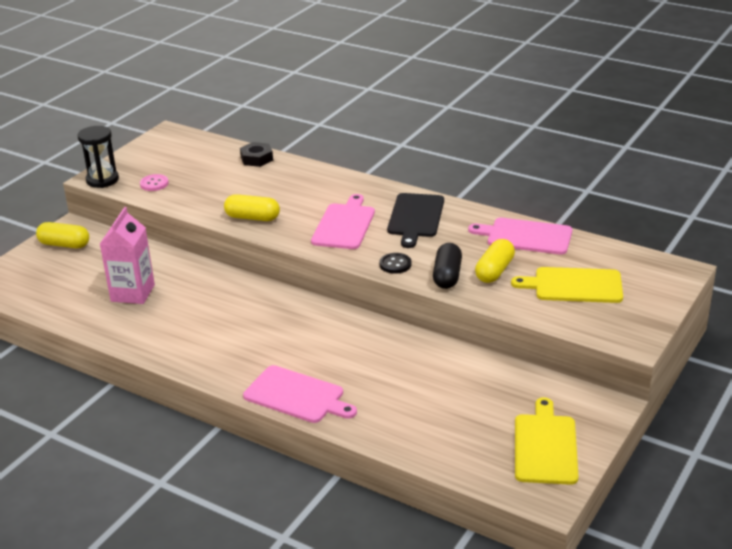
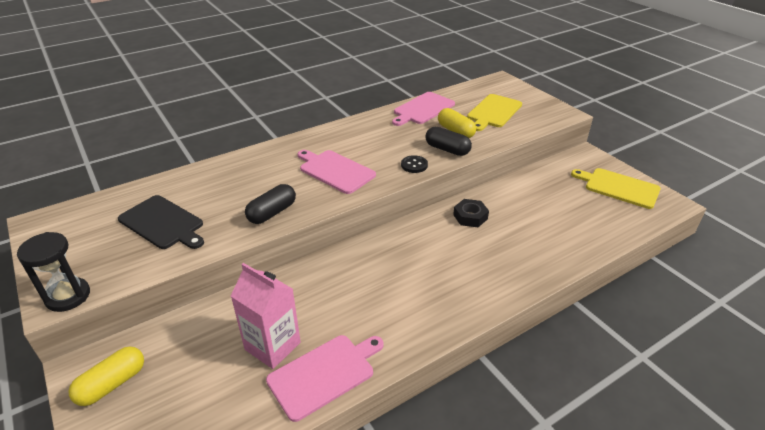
camera: 65 degrees left, 5 degrees up
(154, 184) = (131, 258): pink button -> none
(252, 217) = (272, 213): yellow capsule -> black capsule
(256, 158) = (171, 183): black nut -> black nut (470, 217)
(297, 395) = (513, 279): pink cutting board -> pink cutting board (324, 374)
(415, 217) = (357, 139): black cutting board -> black cutting board (163, 223)

